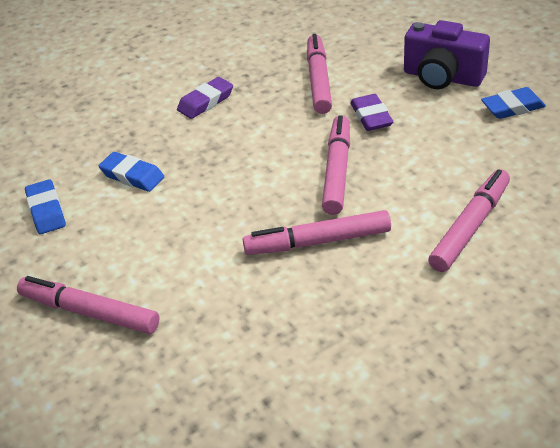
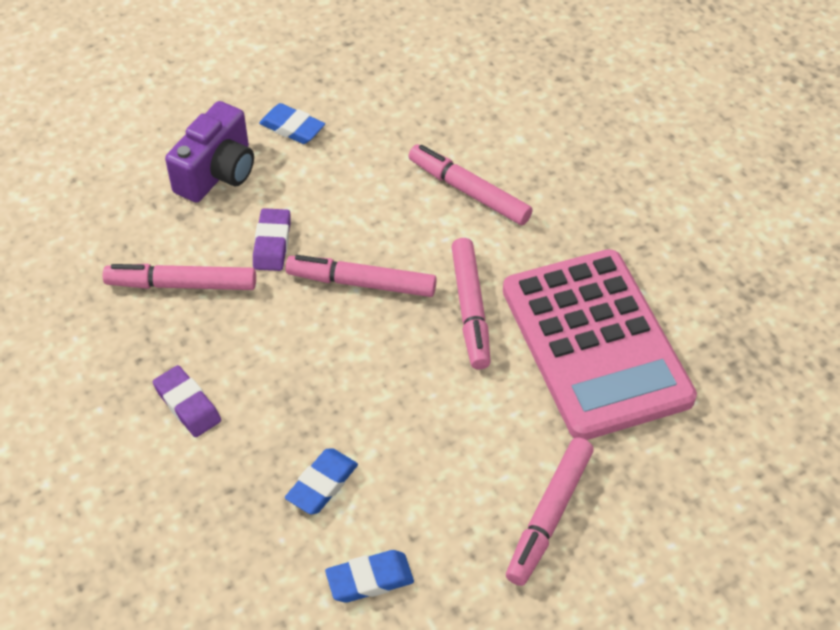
camera: 90 degrees left, 10 degrees up
(285, 337) = (595, 344): none -> pink calculator
(371, 117) = (272, 243): purple eraser -> purple eraser turned 75 degrees counterclockwise
(512, 107) = (292, 128): blue eraser -> blue eraser turned 45 degrees counterclockwise

